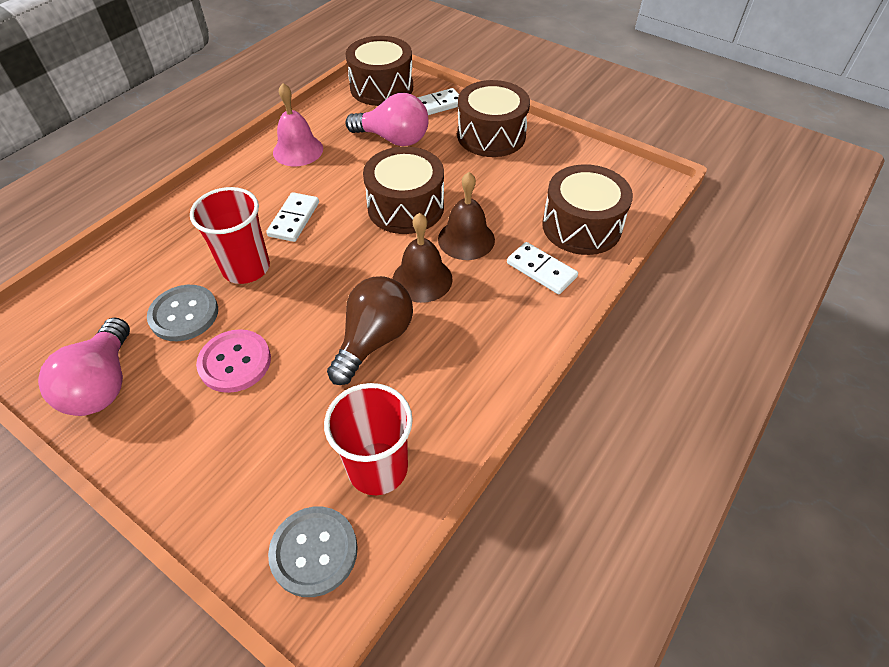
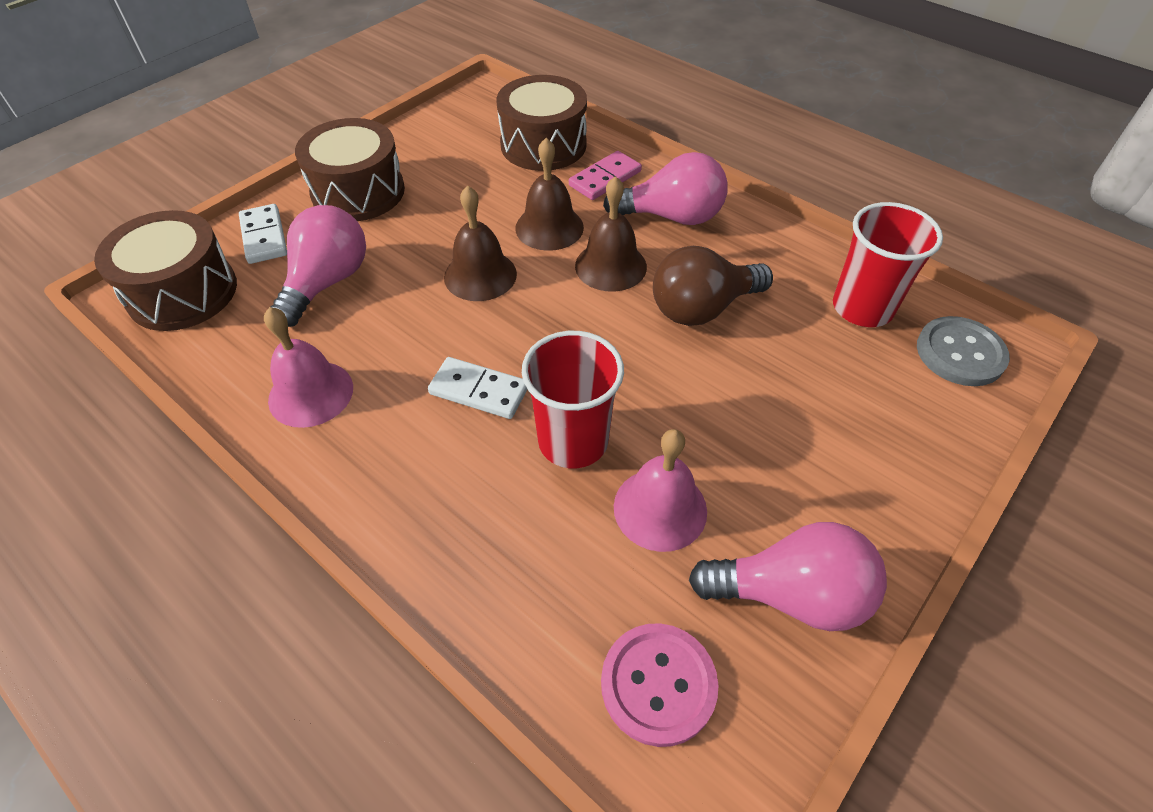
camera: 85 degrees left, 0 degrees up
(184, 314) = (660, 508): grey button -> pink bell
(235, 362) = (741, 438): pink button -> pink button (658, 684)
(374, 340) = (702, 308): brown light bulb -> brown light bulb turned 60 degrees counterclockwise
(405, 207) = (480, 275): brown drum -> brown bell
(494, 319) = (672, 216): none -> pink light bulb
(541, 270) = (605, 178): white domino -> pink domino

